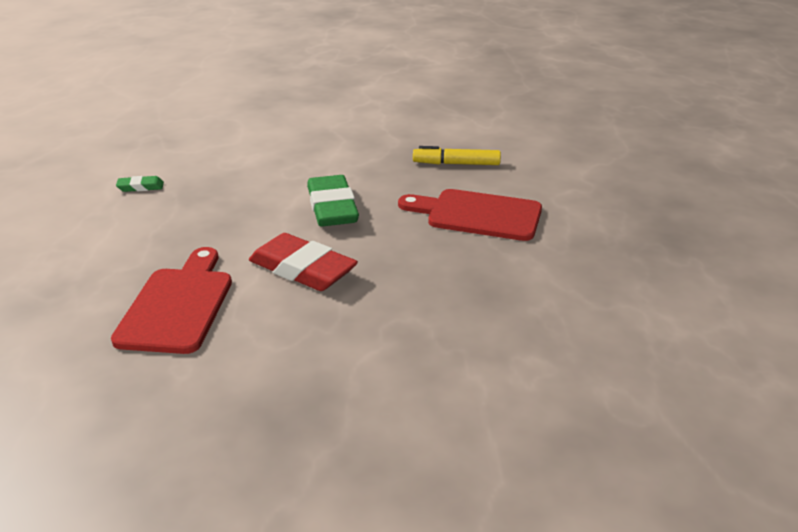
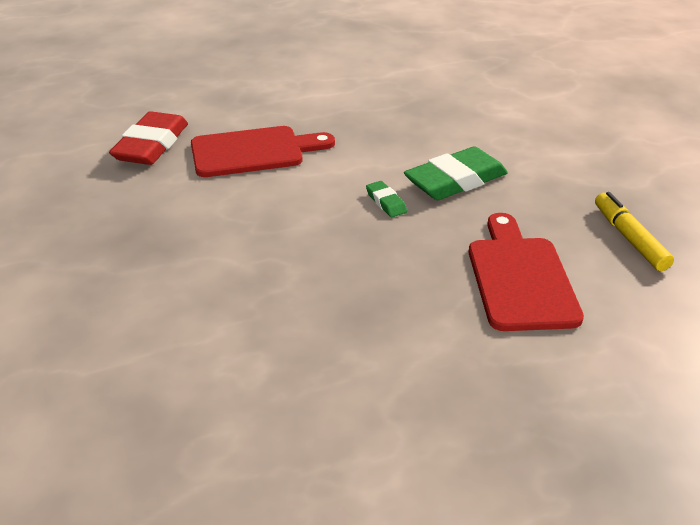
camera: 70 degrees right, 5 degrees up
(140, 187) = (410, 82): green eraser -> green eraser (386, 202)
(302, 269) = (337, 193): red eraser -> red eraser (152, 145)

